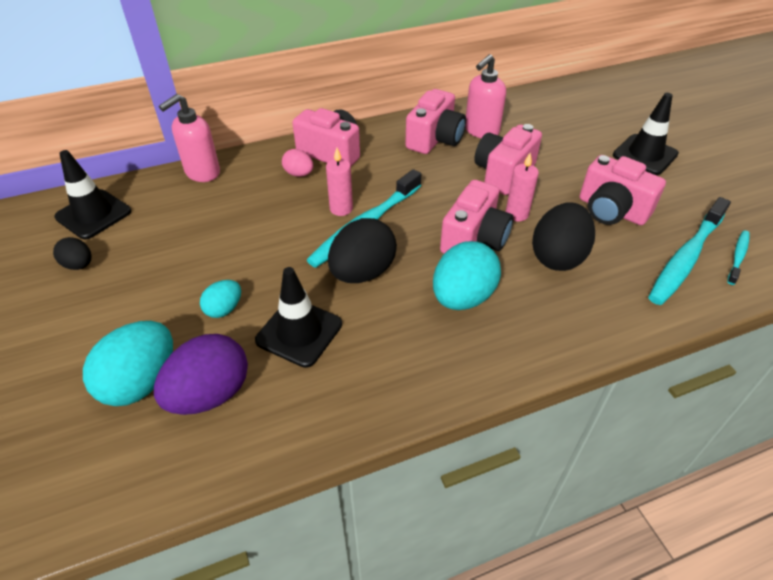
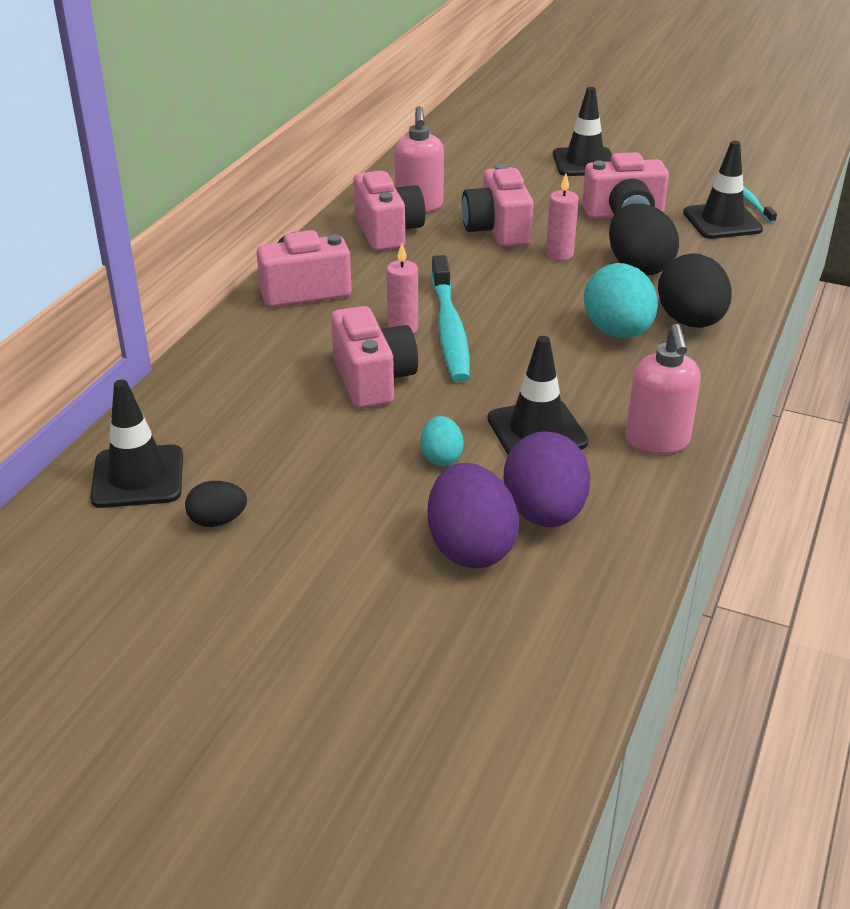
camera: 45 degrees left, 10 degrees down
(141, 382) = (470, 548): turquoise egg -> purple egg
(202, 173) = (193, 377): pink soap dispenser -> pink soap dispenser (657, 441)
(299, 174) = (305, 324): pink egg -> none
(362, 272) = (511, 362): black egg -> black egg (690, 322)
(474, 239) = (558, 289): pink camera -> pink camera (373, 380)
(685, 258) = (722, 221): turquoise toothbrush -> black traffic cone

